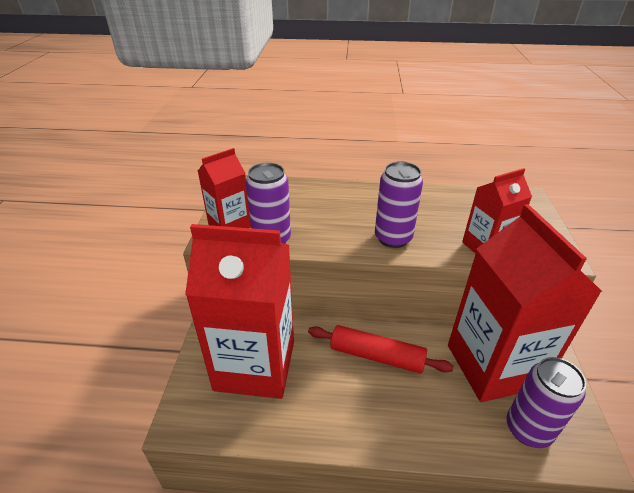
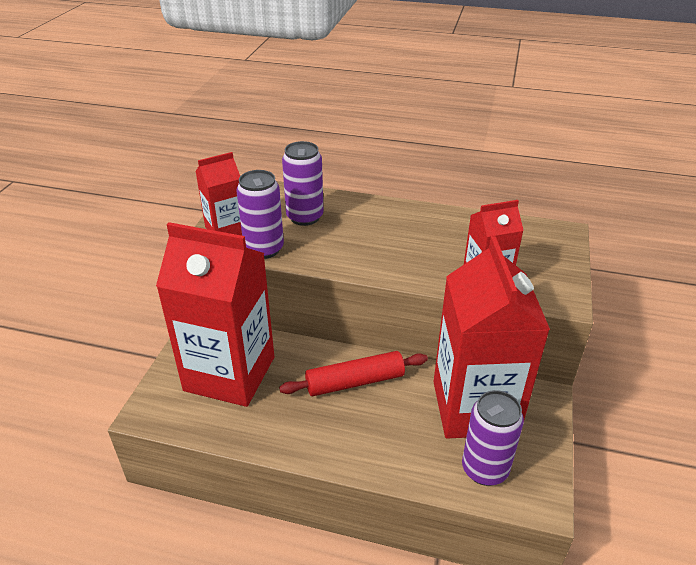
camera: 10 degrees right, 0 degrees up
(376, 356) = (355, 381): red rolling pin -> red rolling pin turned 45 degrees counterclockwise
(393, 238) = (390, 261): purple can -> purple can (305, 217)

